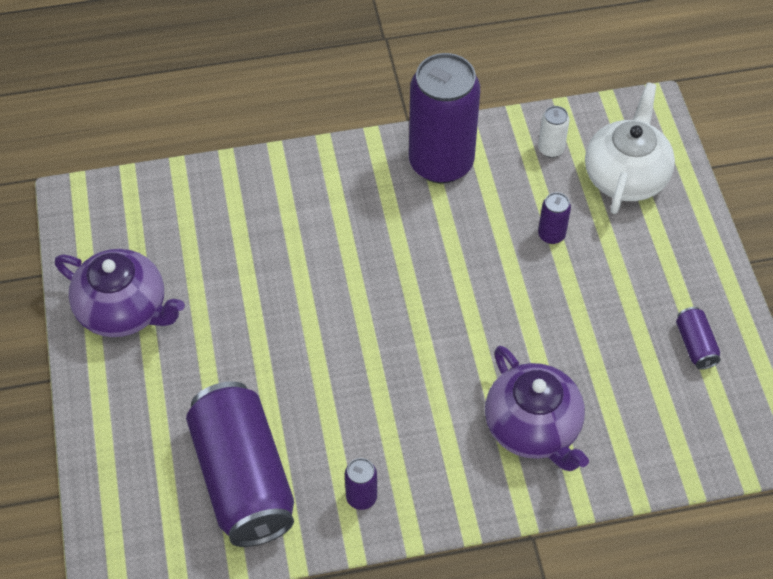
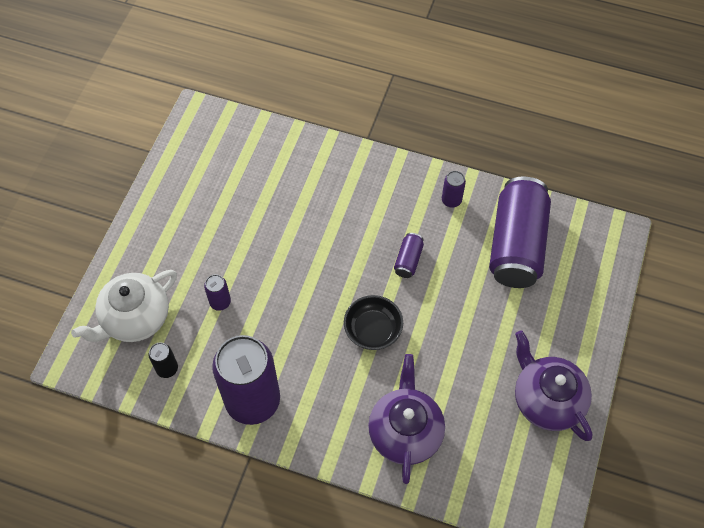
camera: 150 degrees left, 5 degrees up
(362, 289) = (373, 329): none -> black bowl
(533, 428) = (326, 188): purple teapot -> purple teapot (405, 432)
(551, 149) = (167, 368): white can -> black can
(695, 345) = (193, 187): purple can -> purple can (408, 260)

